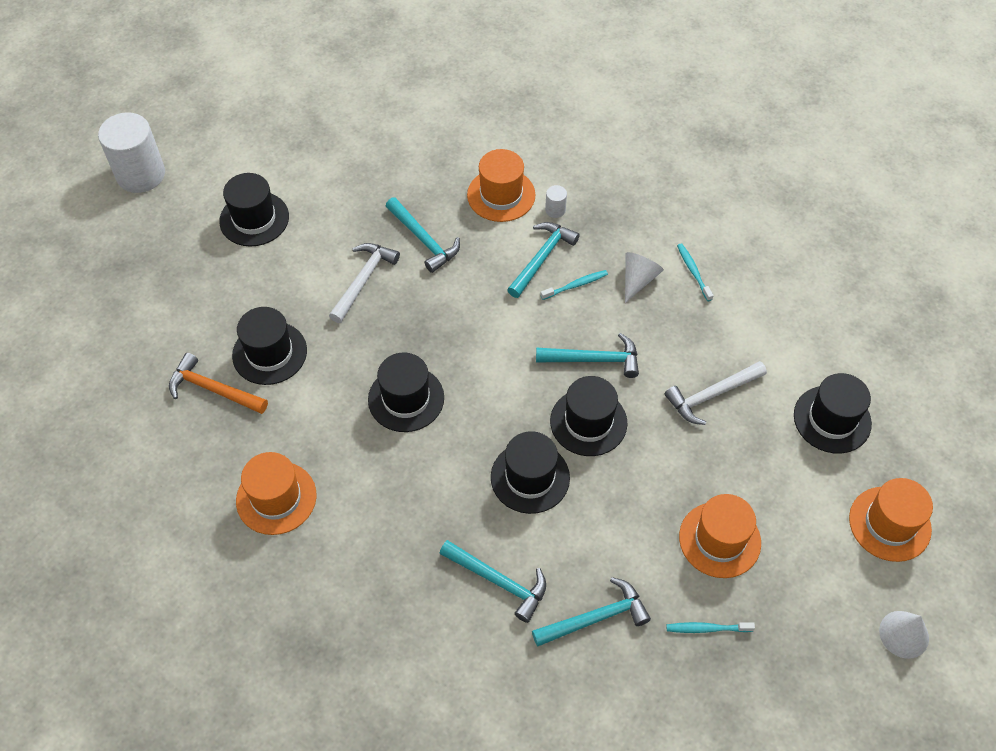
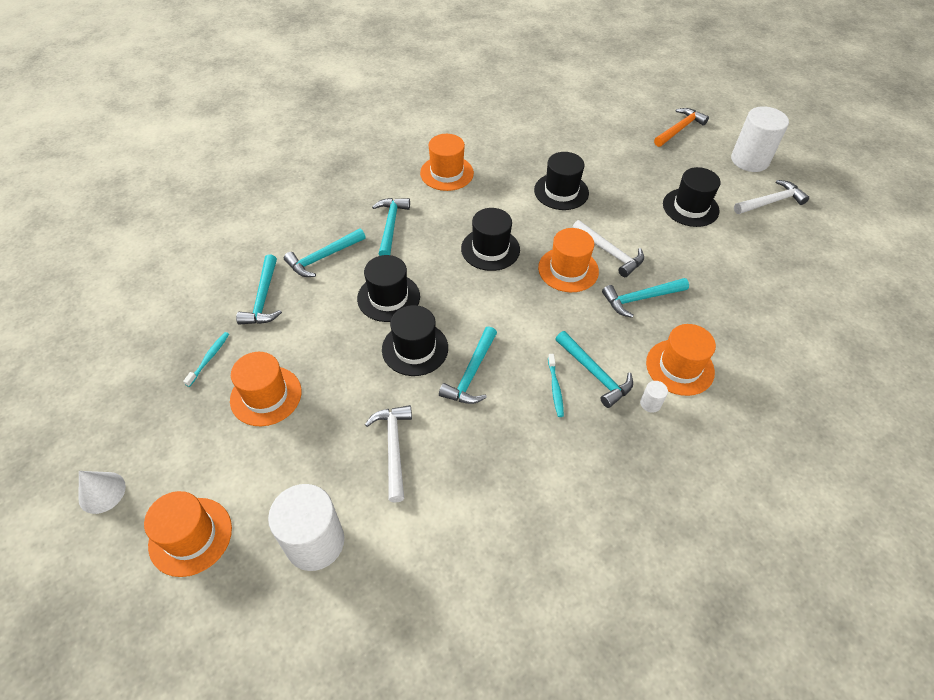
camera: 110 degrees right, 5 degrees down
(213, 389) = (542, 162): orange hammer -> orange hammer (679, 129)
(217, 148) = (771, 202): none -> white hammer
(407, 313) = (568, 269): none -> orange hat
(409, 525) = (391, 226): none -> turquoise hammer
(638, 280) = (543, 441): white cone -> none
(693, 272) = (536, 494): turquoise toothbrush -> none
(832, 419) = (315, 542): black hat -> white cylinder

